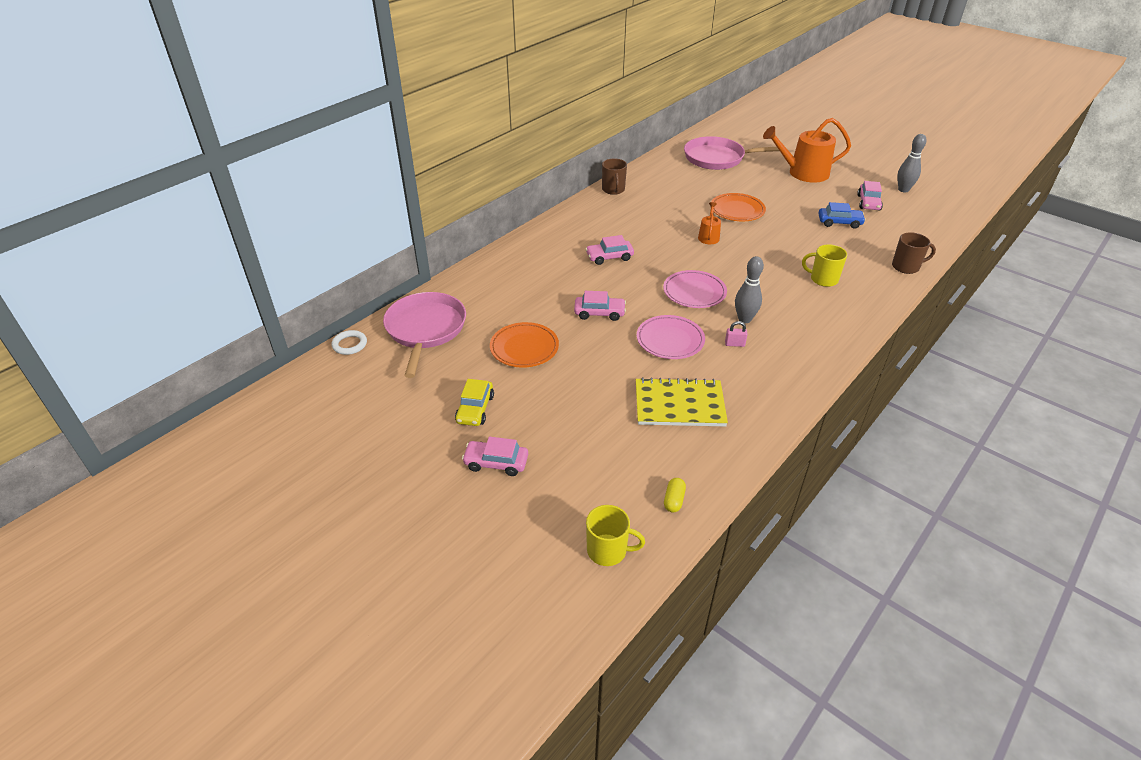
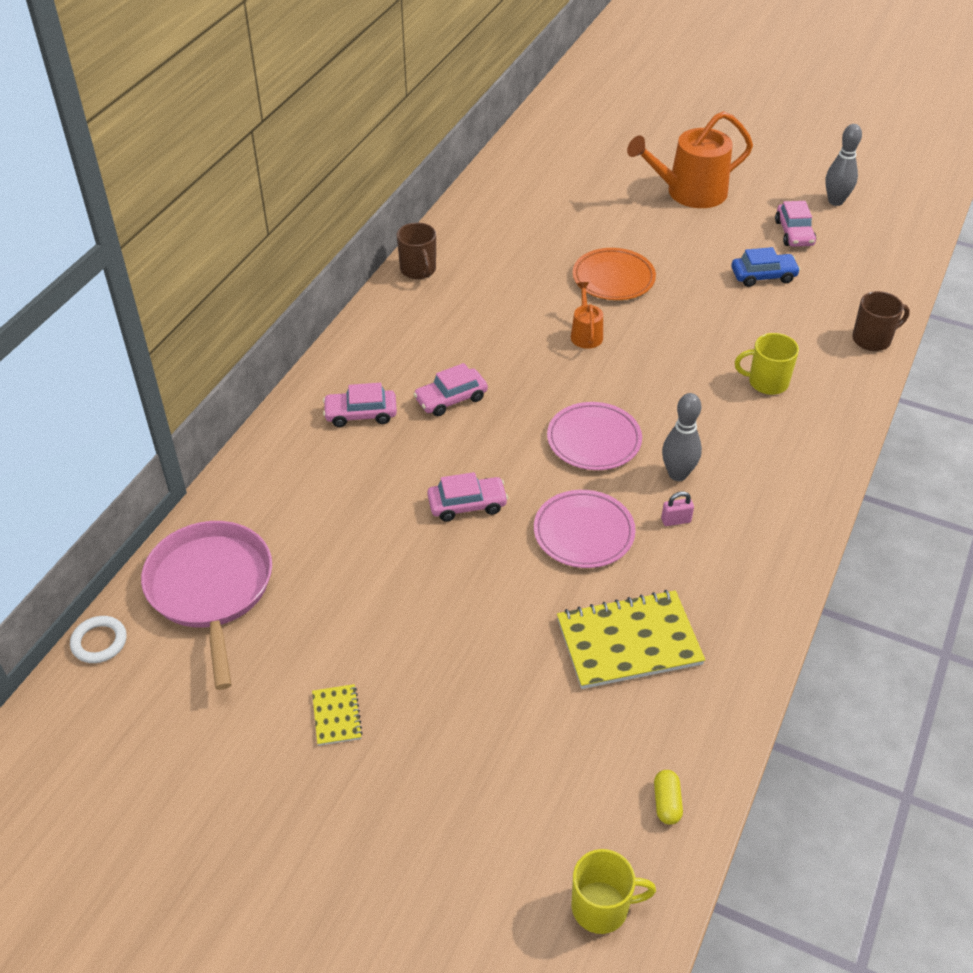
camera: 15 degrees left, 5 degrees up
(475, 409) = (336, 716): yellow car -> yellow notebook
(496, 463) = (398, 802): pink car -> pink car (361, 414)
(524, 348) = (375, 591): orange plate -> none
(717, 158) = (557, 184): pink pan -> none

